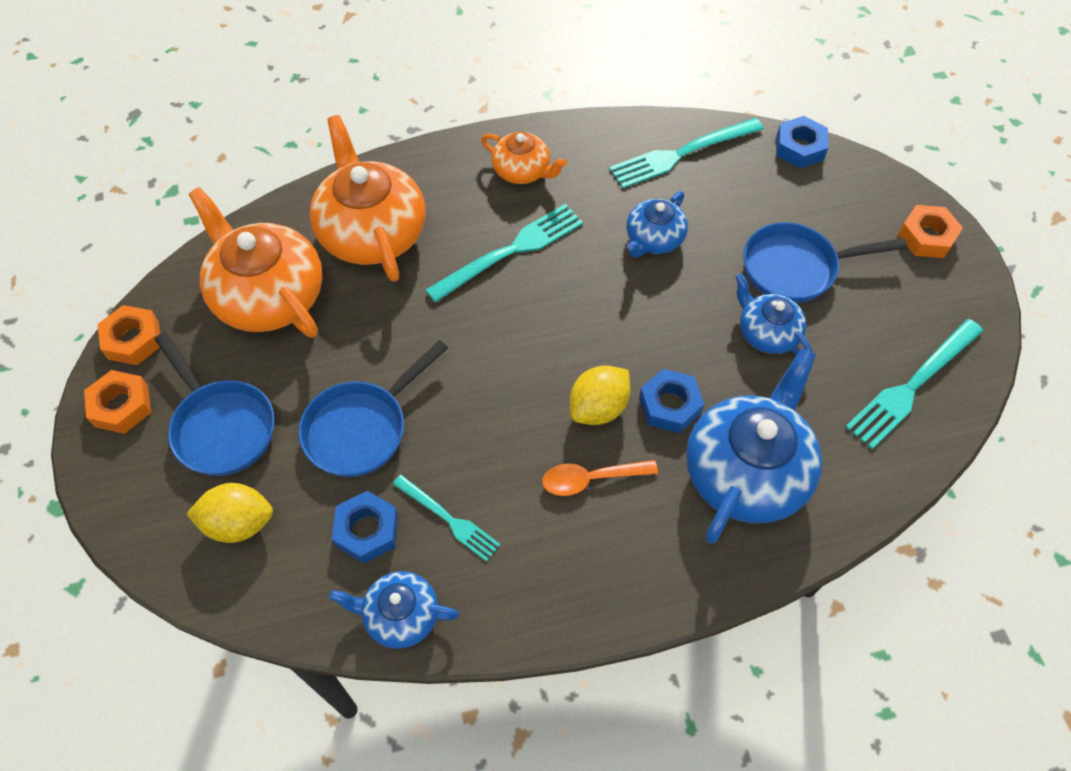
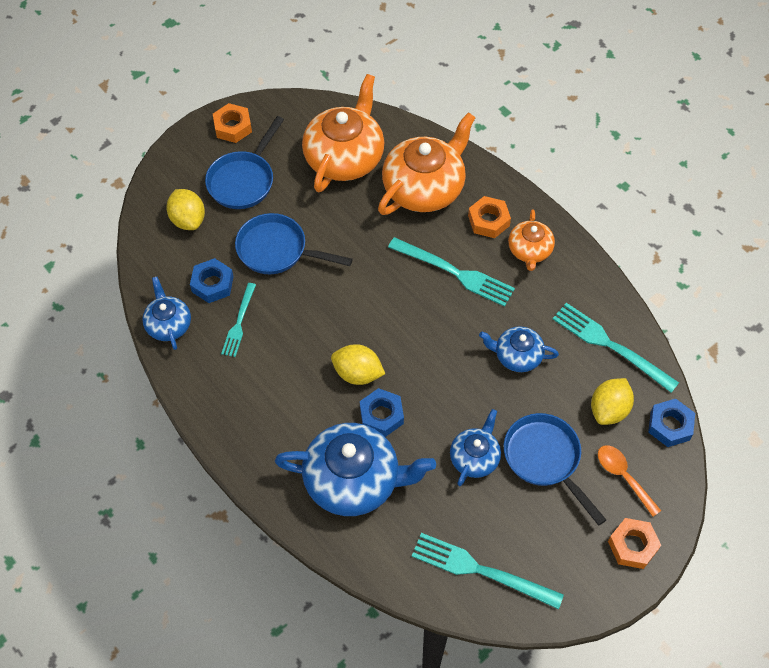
camera: 65 degrees right, 0 degrees up
(133, 340) = (278, 108): orange nut -> orange nut (488, 221)
(590, 479) = (303, 389): orange spoon -> orange spoon (623, 477)
(759, 188) = (609, 410): none -> yellow lemon

